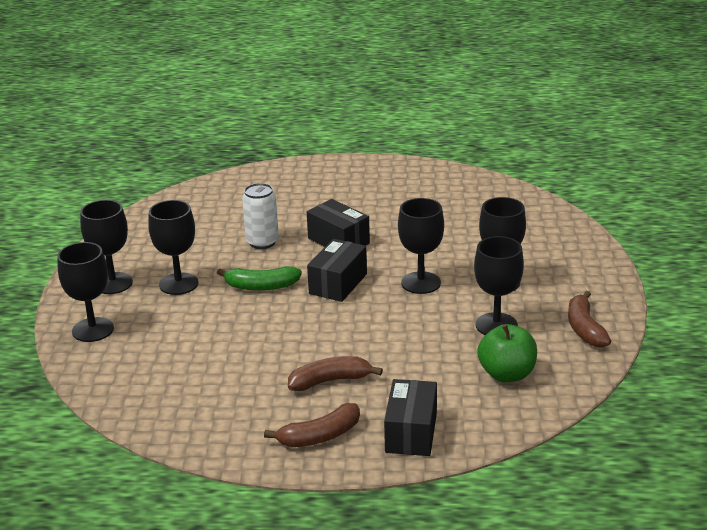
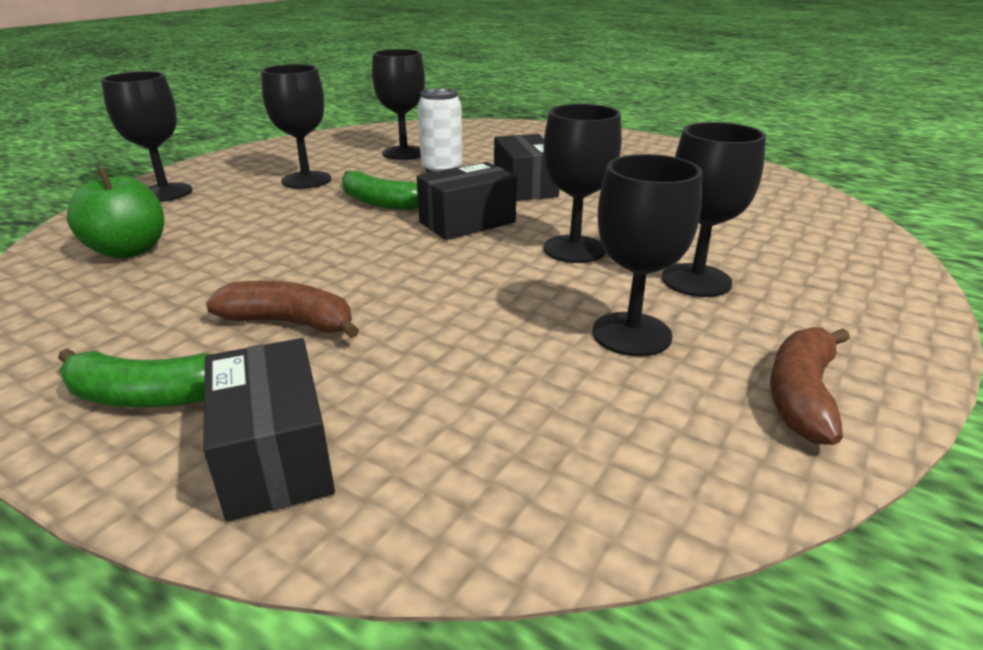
camera: 30 degrees right, 0 degrees up
(113, 283) = (253, 165): black goblet -> black goblet (404, 153)
(319, 436) = (147, 396): brown banana -> green banana
(411, 432) = (275, 456): black box -> black box turned 60 degrees counterclockwise
(507, 374) = (568, 420): green apple -> green apple (129, 250)

